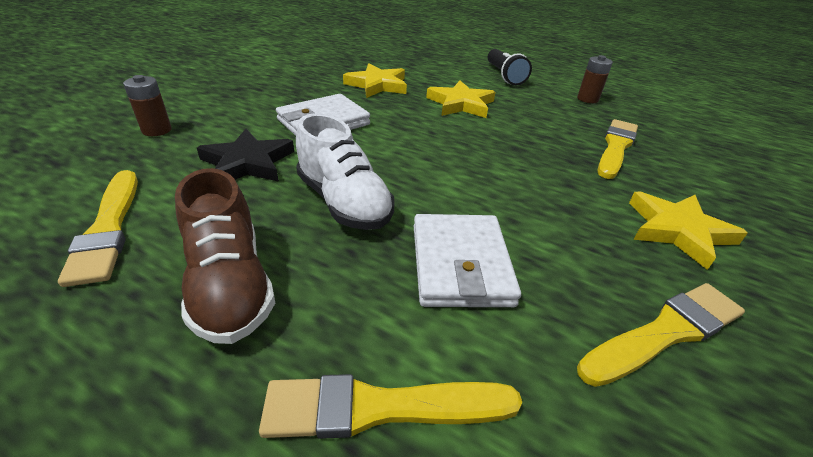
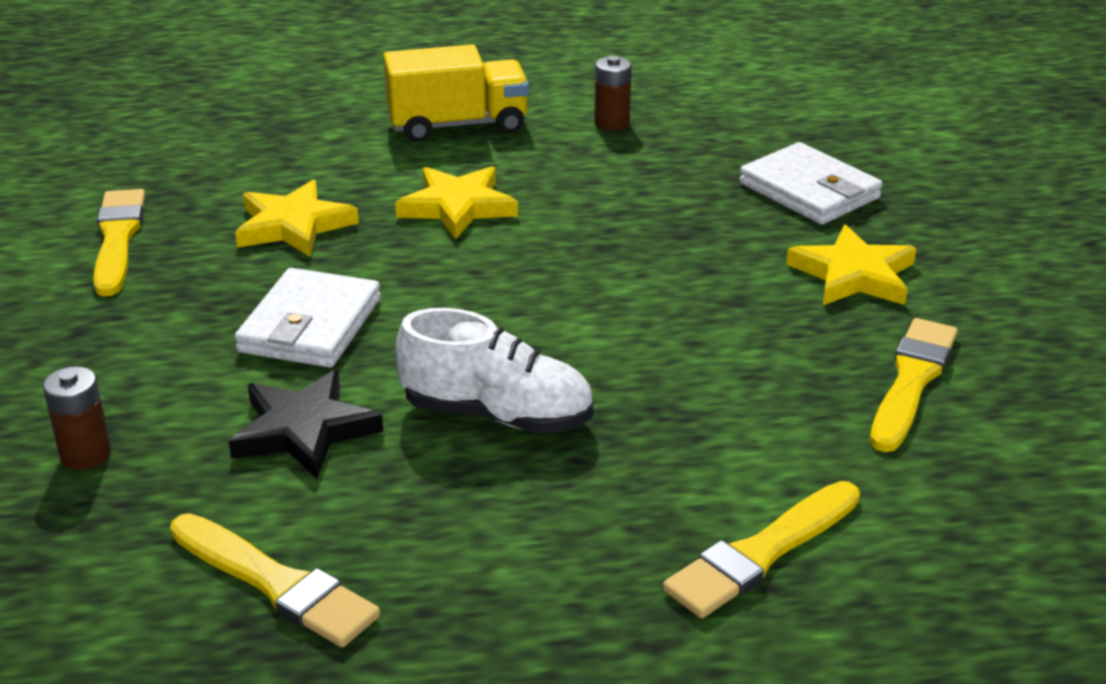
camera: 35 degrees left, 5 degrees down
(230, 285) = (506, 551): brown shoe -> none
(460, 264) = (695, 414): white wallet -> white wallet (809, 191)
(504, 76) = (458, 125): black flashlight -> yellow truck
(616, 147) = (712, 192): yellow brush -> yellow brush (118, 239)

